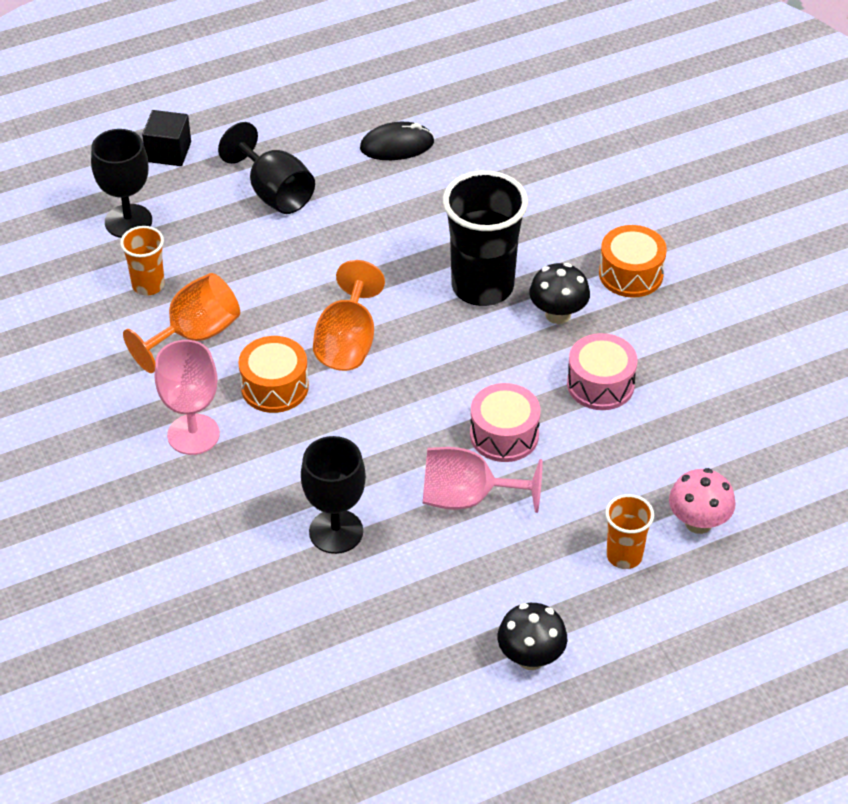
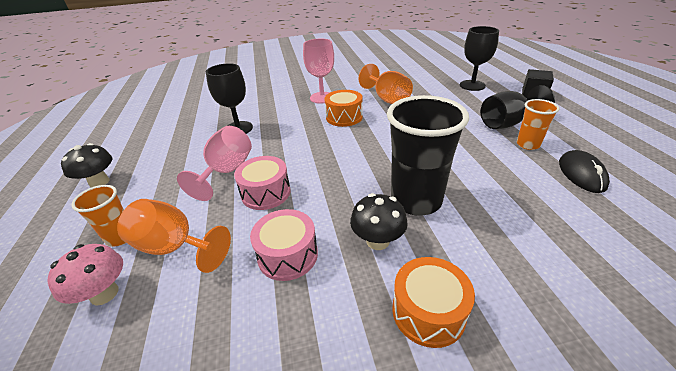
camera: 105 degrees right, 10 degrees down
(148, 285) = (424, 89): orange cup -> orange cup (528, 144)
(348, 343) = (370, 140): orange goblet -> orange goblet (174, 247)

